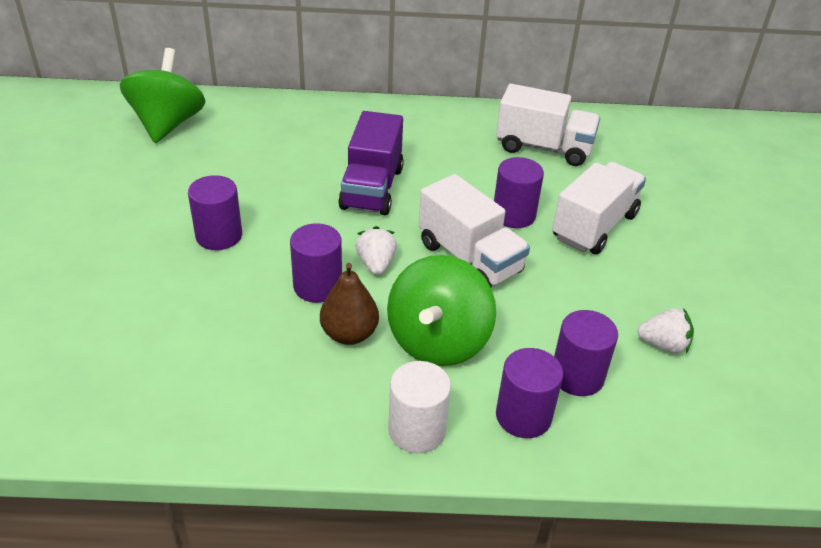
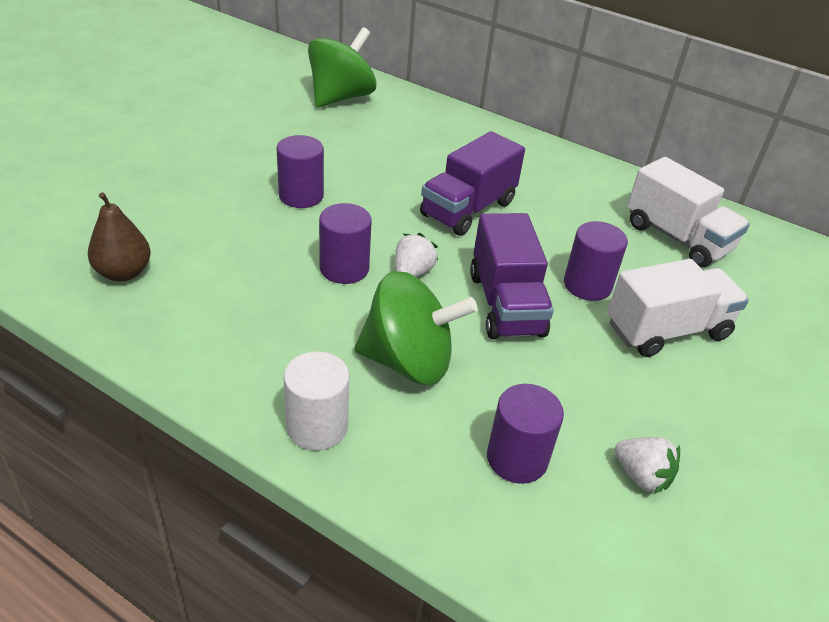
camera: 30 degrees right, 0 degrees up
(349, 334) = (334, 319): brown pear -> brown pear (123, 272)
(438, 341) = (408, 361): green spinning top -> green spinning top turned 135 degrees counterclockwise
(469, 258) = (506, 304): white truck -> purple truck
(523, 416) = (427, 466): purple cylinder -> none

